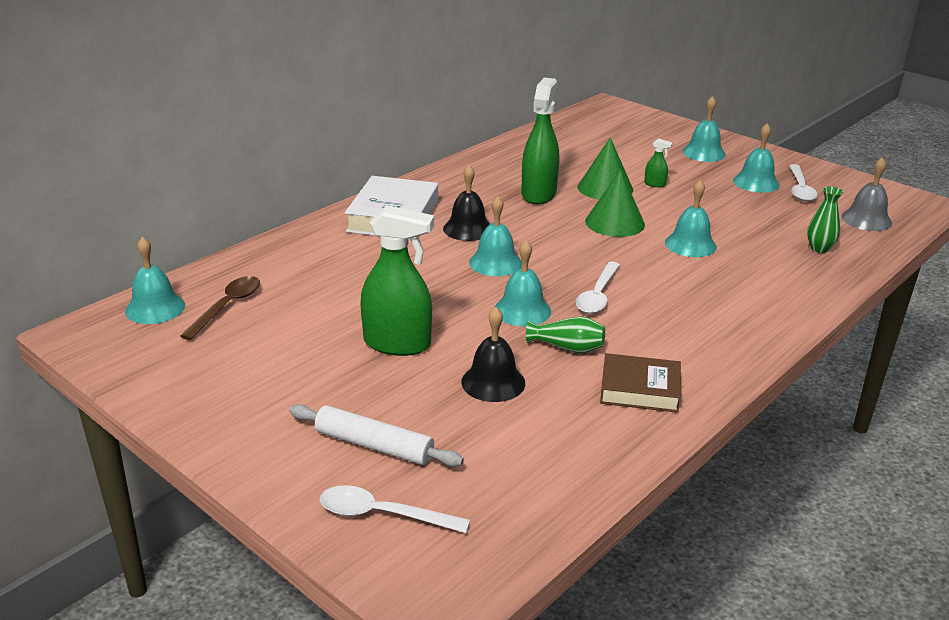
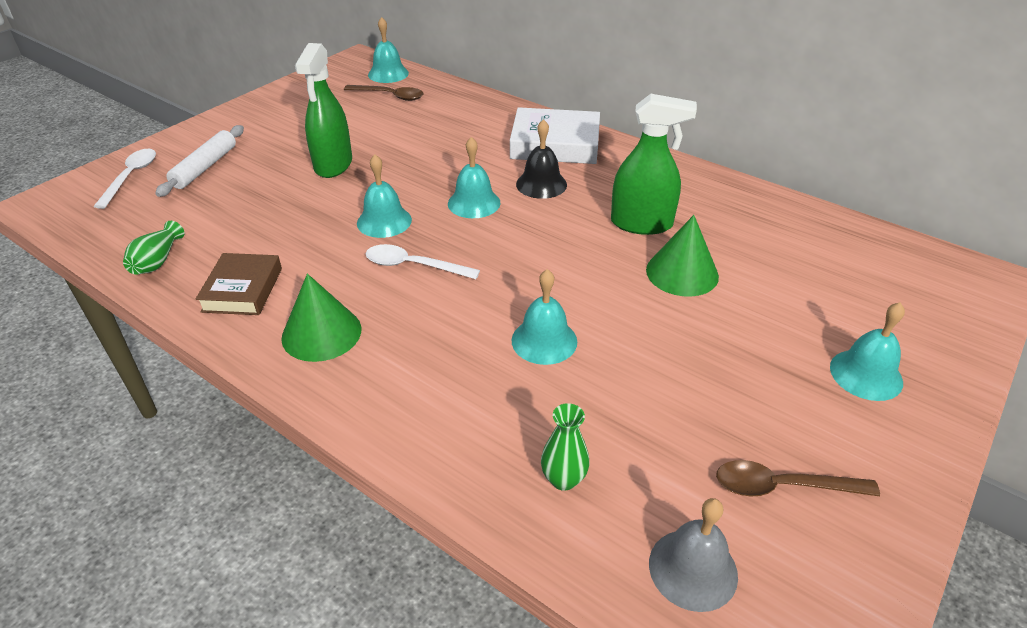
camera: 85 degrees right, 10 degrees up
(493, 382) = (271, 211): black bell -> none
(567, 347) = (318, 248): green vase -> green vase (157, 261)
(615, 222) = (586, 279): green cone -> green cone (321, 333)
(655, 184) = (716, 316): green spray bottle -> none
(756, 182) = (779, 429): turquoise bell -> none
(800, 189) = (782, 486): white spoon -> brown spoon

